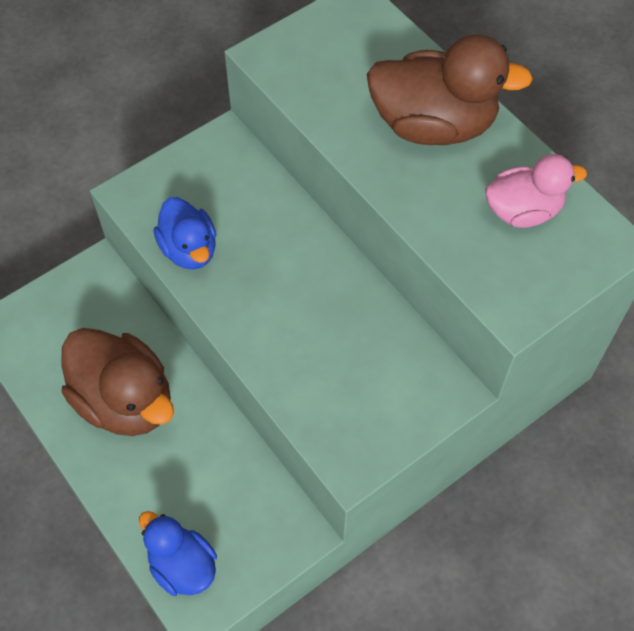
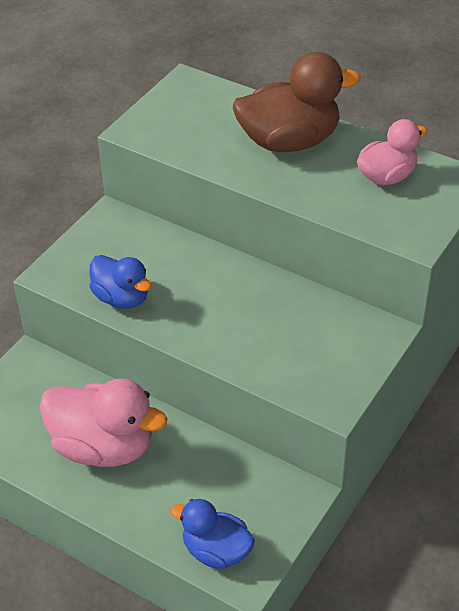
camera: 20 degrees left, 15 degrees down
(125, 401) = (103, 447): brown duck -> pink duck

